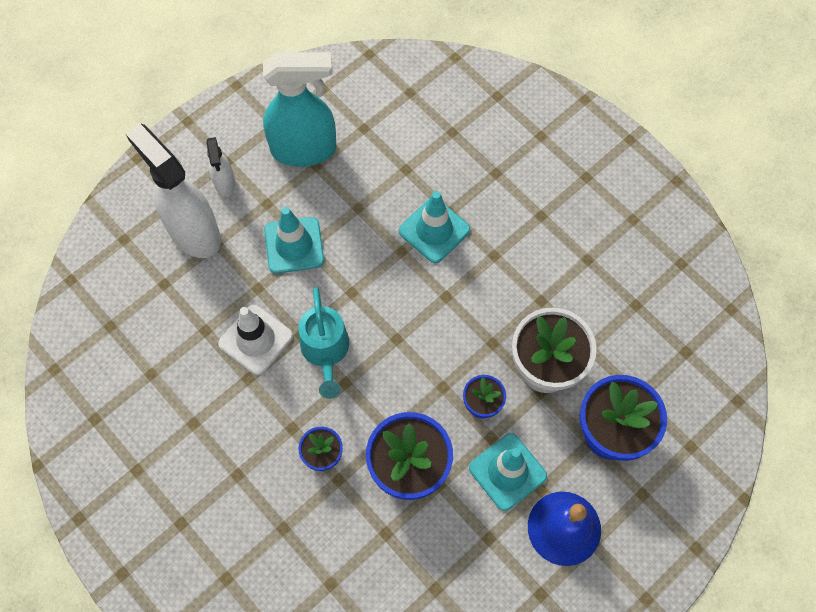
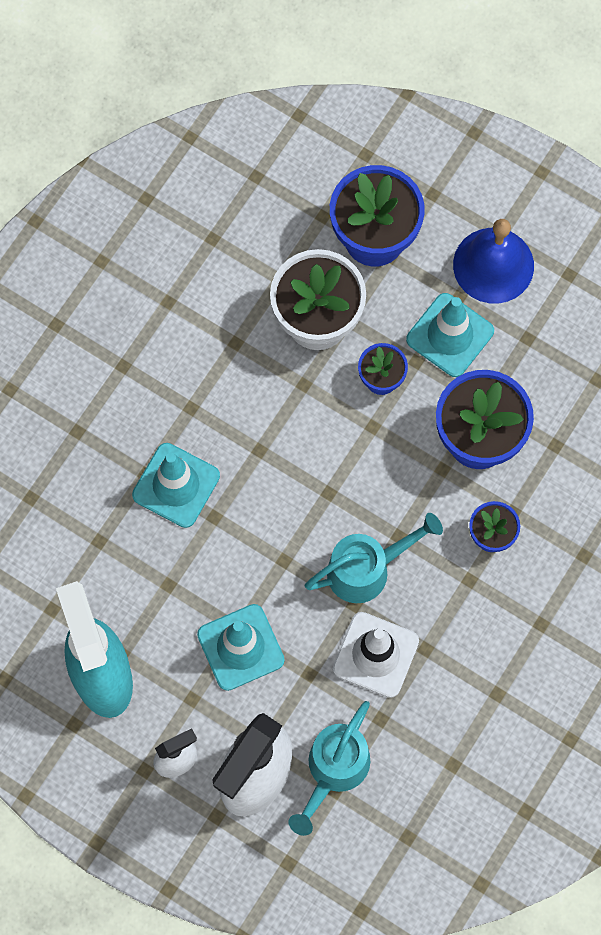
camera: 105 degrees left, 5 degrees up
(179, 287) = (334, 770): none -> turquoise watering can

